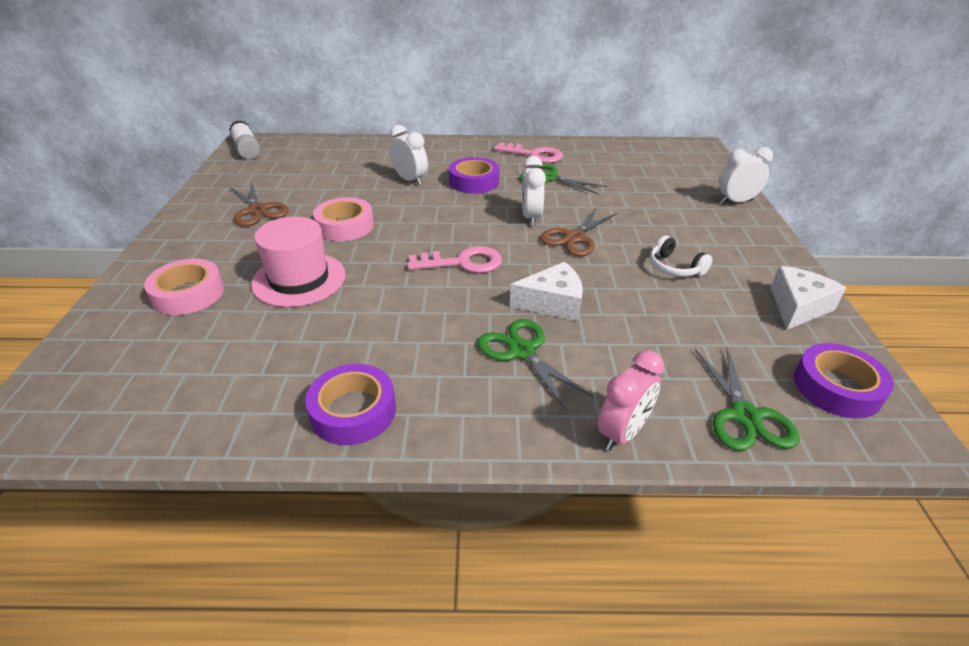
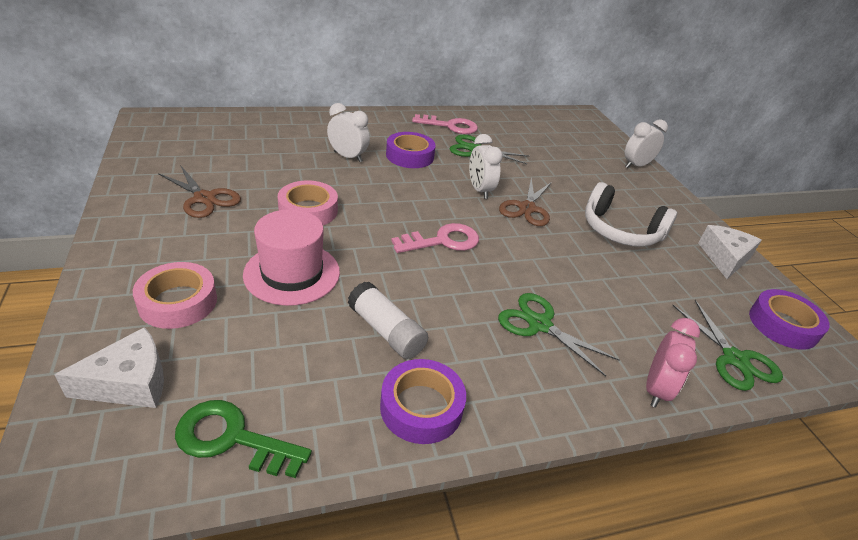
camera: 20 degrees left, 0 degrees up
(170, 411) = (232, 438): none -> green key
(246, 149) = (152, 127): white glue stick -> white glue stick (386, 331)
(552, 303) = (541, 274): white cheese -> white cheese (129, 383)
(675, 267) = (620, 231): white headphones -> white headphones, size x1.75

